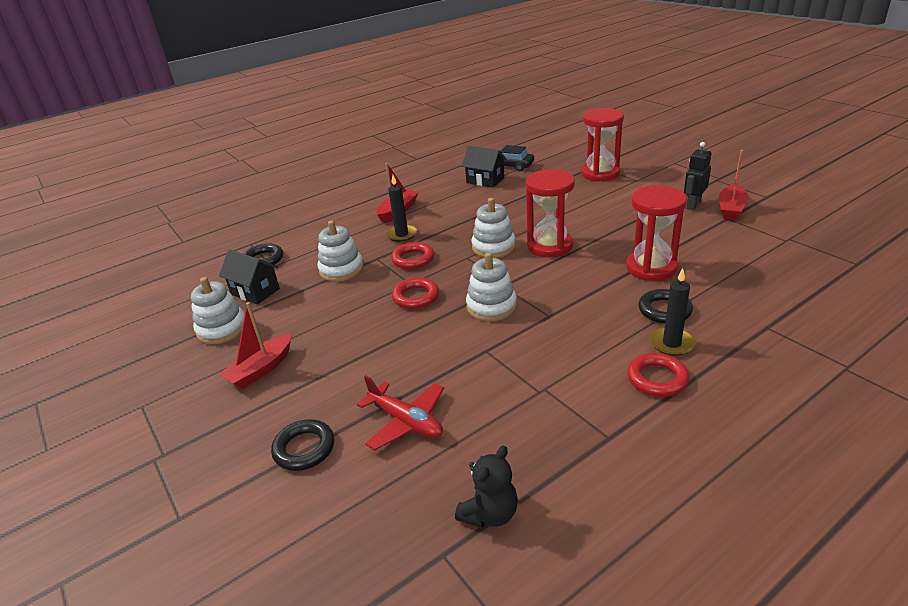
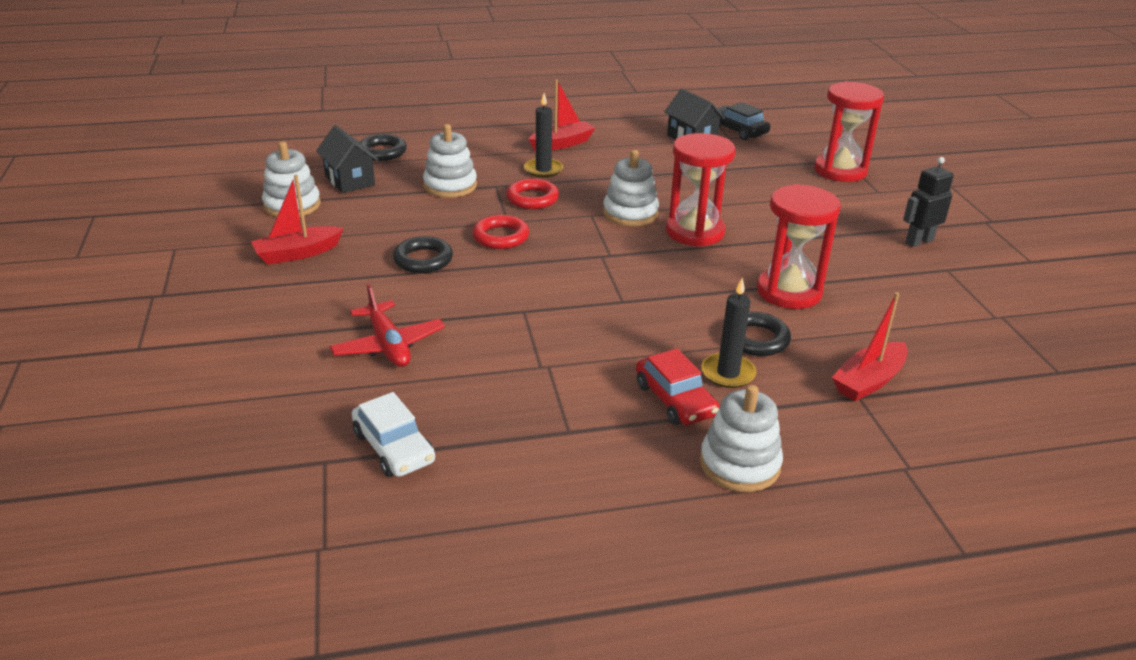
camera: 20 degrees right, 0 degrees up
(304, 449) = (280, 334): black ring -> black ring (423, 260)
(490, 513) = (393, 447): black teddy bear -> white car
(491, 306) = (569, 272): white stacking toy -> white stacking toy (739, 464)
(657, 379) = (675, 400): red ring -> red car
(731, 208) = (964, 260): red boat -> red boat (868, 381)

